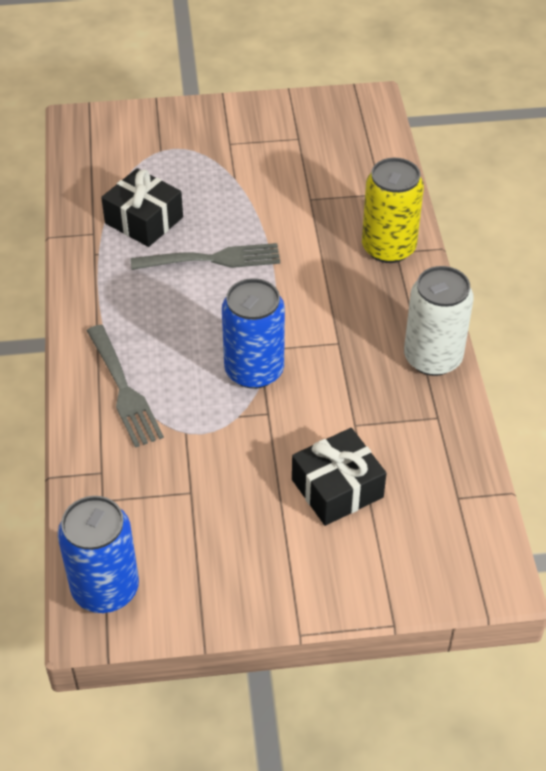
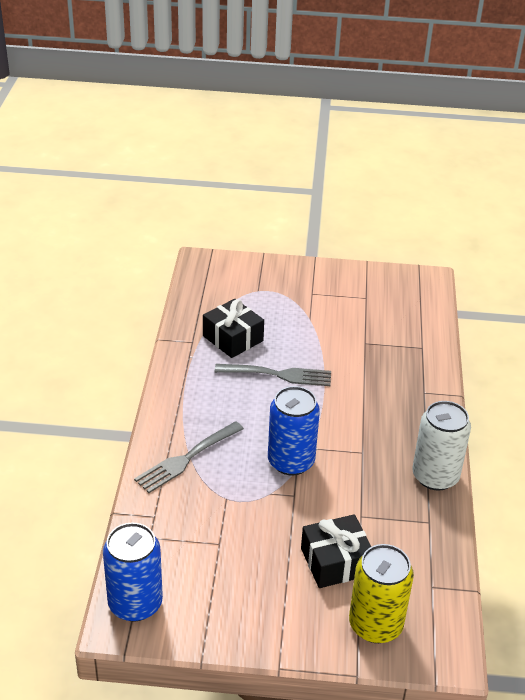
camera: 10 degrees right, 10 degrees down
(124, 390) = (186, 458): grey fork -> grey fork turned 60 degrees clockwise
(388, 248) = (418, 388): yellow can -> yellow can (375, 625)

